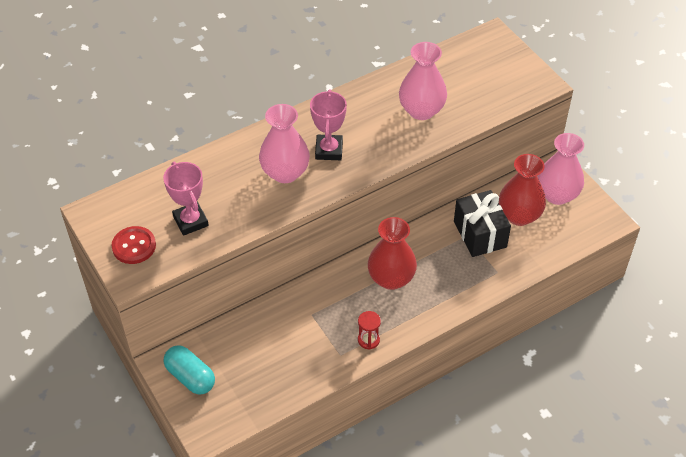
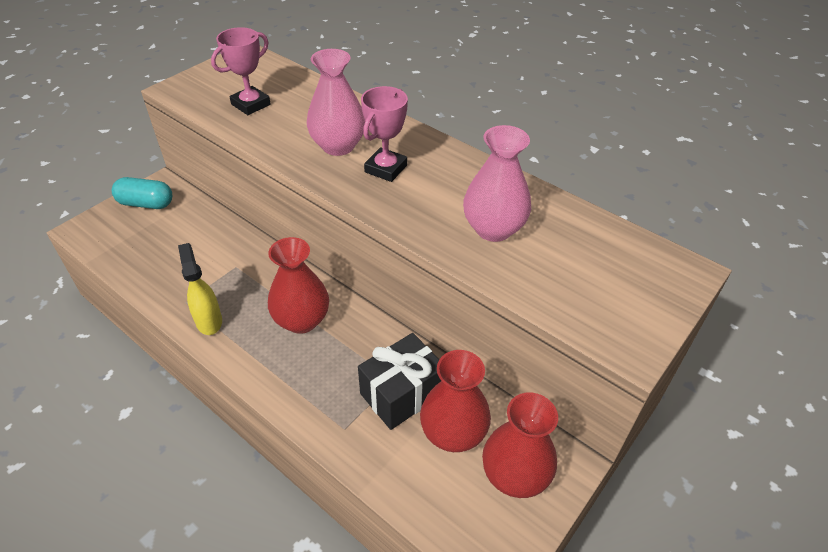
camera: 70 degrees right, 5 degrees down
(134, 246) = (211, 82): red button -> none
(190, 377) = (146, 204): turquoise capsule -> turquoise capsule turned 75 degrees clockwise
(329, 150) = (386, 169): pink trophy -> pink trophy turned 45 degrees counterclockwise
(368, 340) = (209, 321): red hourglass -> yellow spray bottle
(557, 195) = (514, 475): pink vase -> red vase

